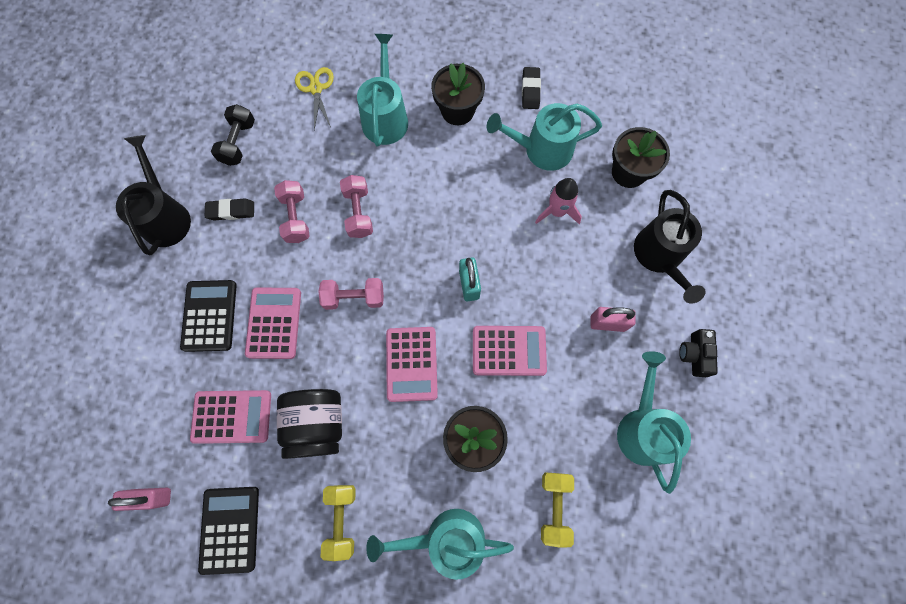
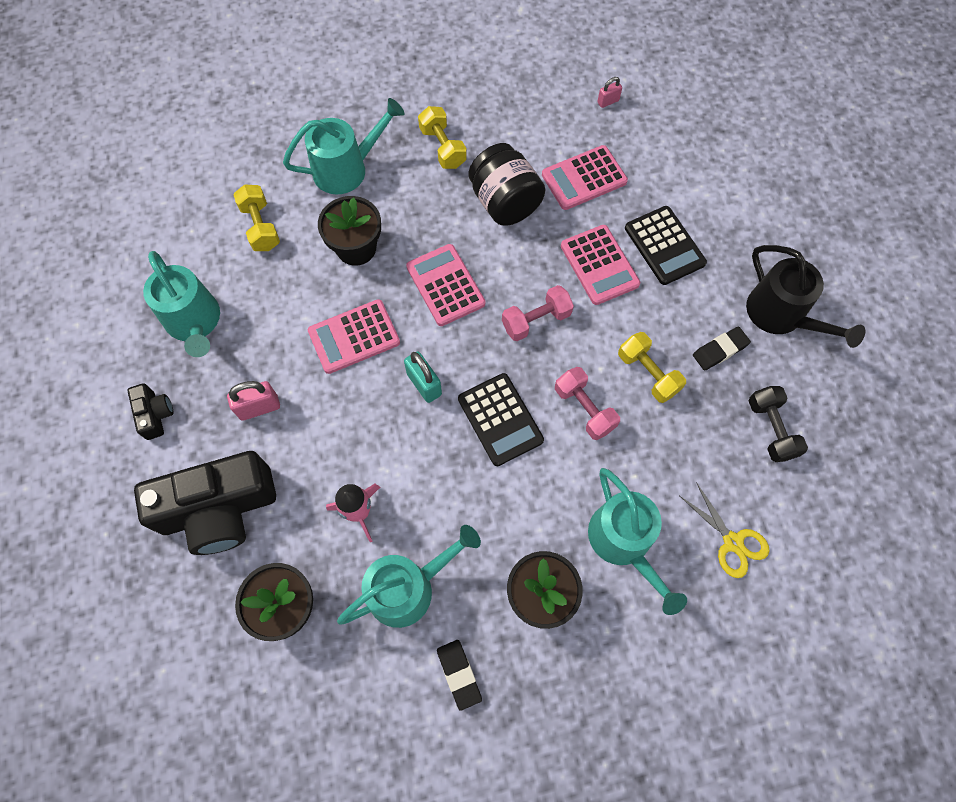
camera: 155 degrees right, 5 degrees down
(152, 497) = (608, 101): pink padlock -> pink padlock, size x0.61
(230, 529) = (530, 107): black calculator -> black calculator (500, 419)
(296, 217) = (647, 373): pink dumbbell -> yellow dumbbell
(660, 256) = (219, 509): black watering can -> black camera

